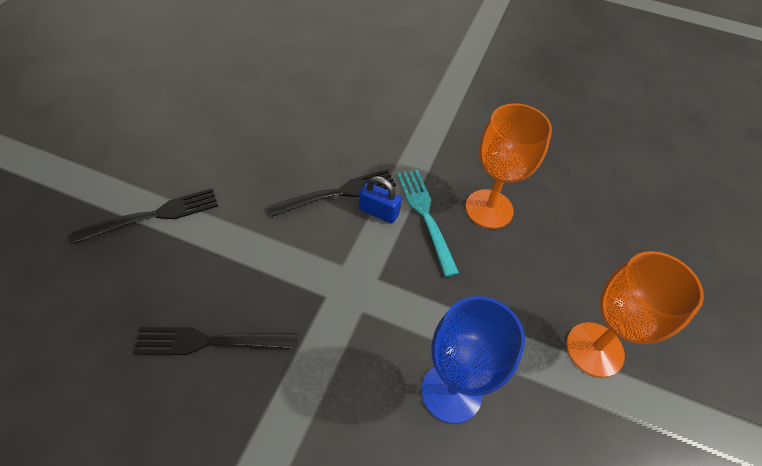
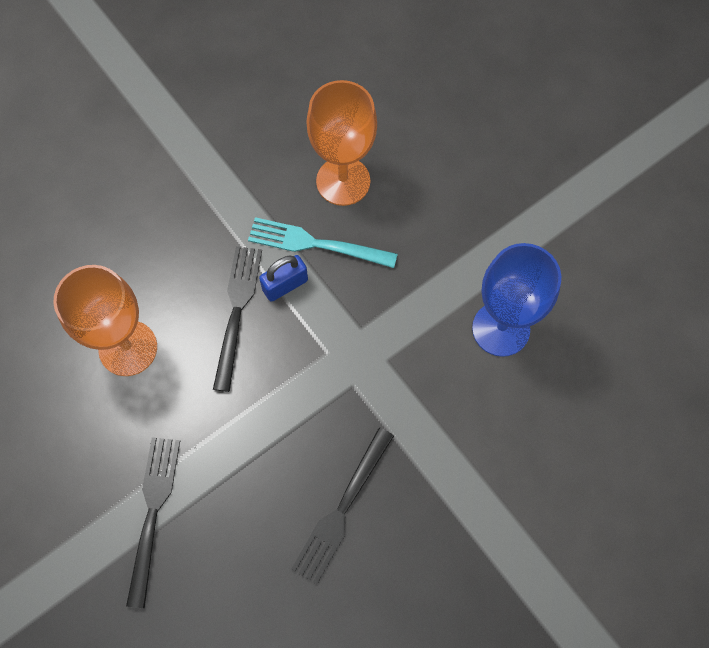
camera: 55 degrees left, 15 degrees up
(594, 349) = (527, 193): orange goblet -> orange goblet (128, 348)

